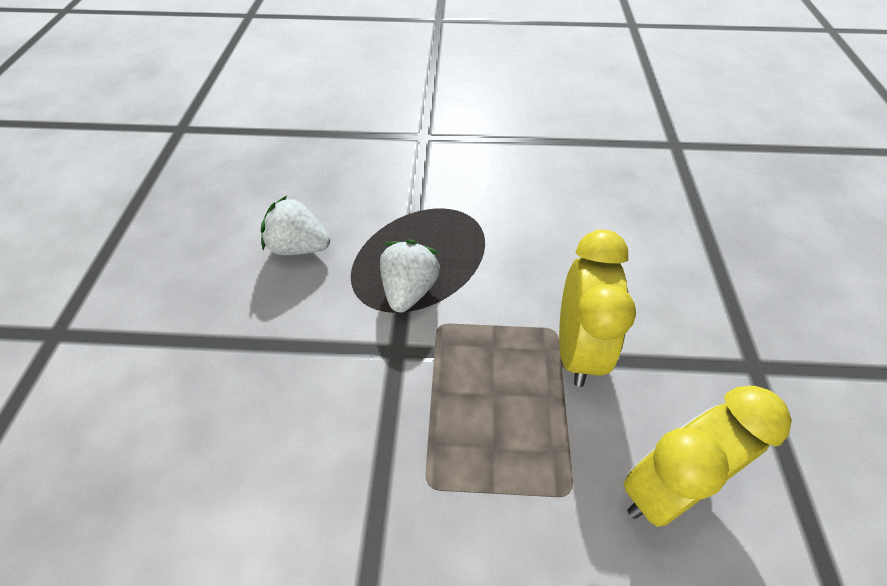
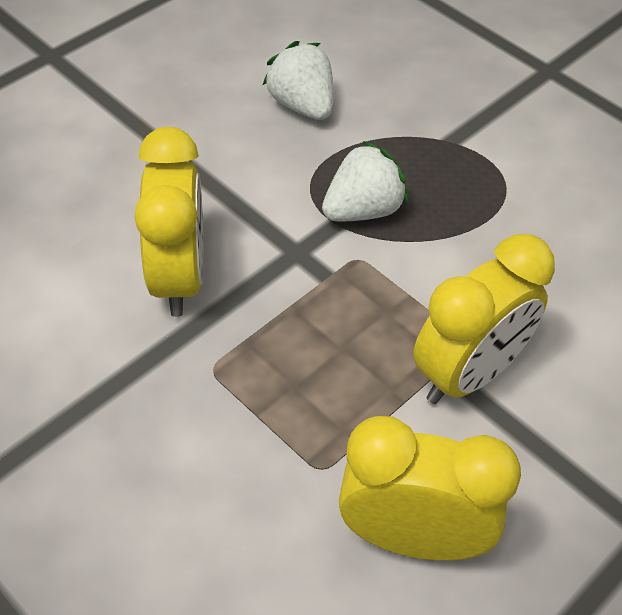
camera: 40 degrees right, 0 degrees up
(335, 435) = (179, 278): none -> yellow clock

